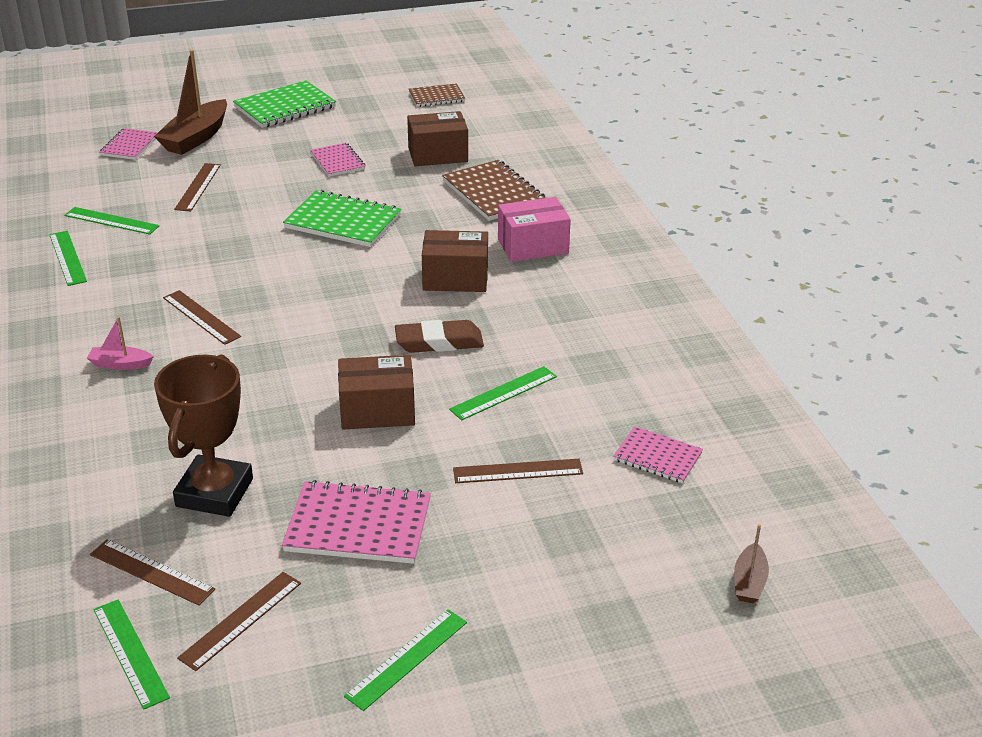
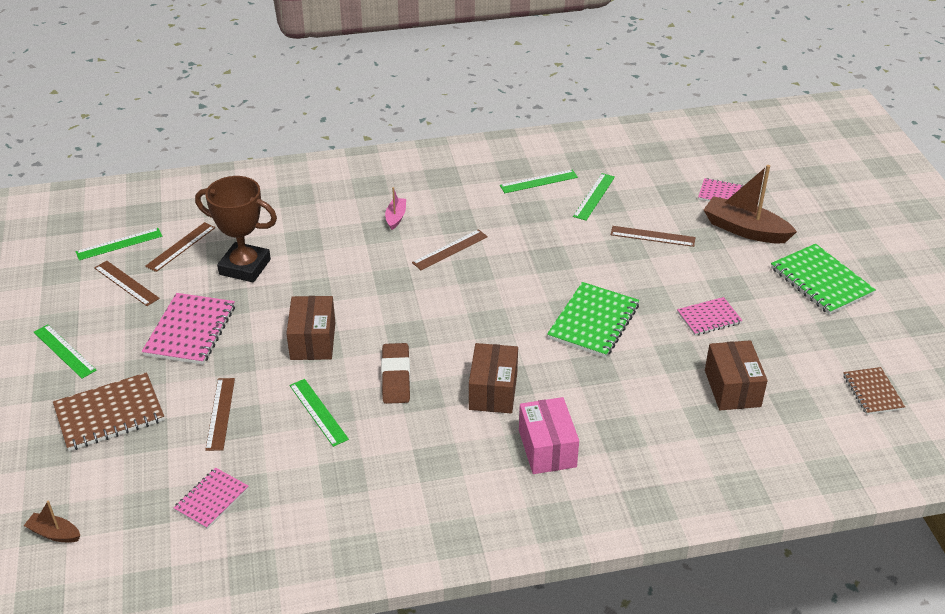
camera: 95 degrees right, 5 degrees up
(494, 193) = (652, 426): brown notebook -> brown notebook (109, 414)

